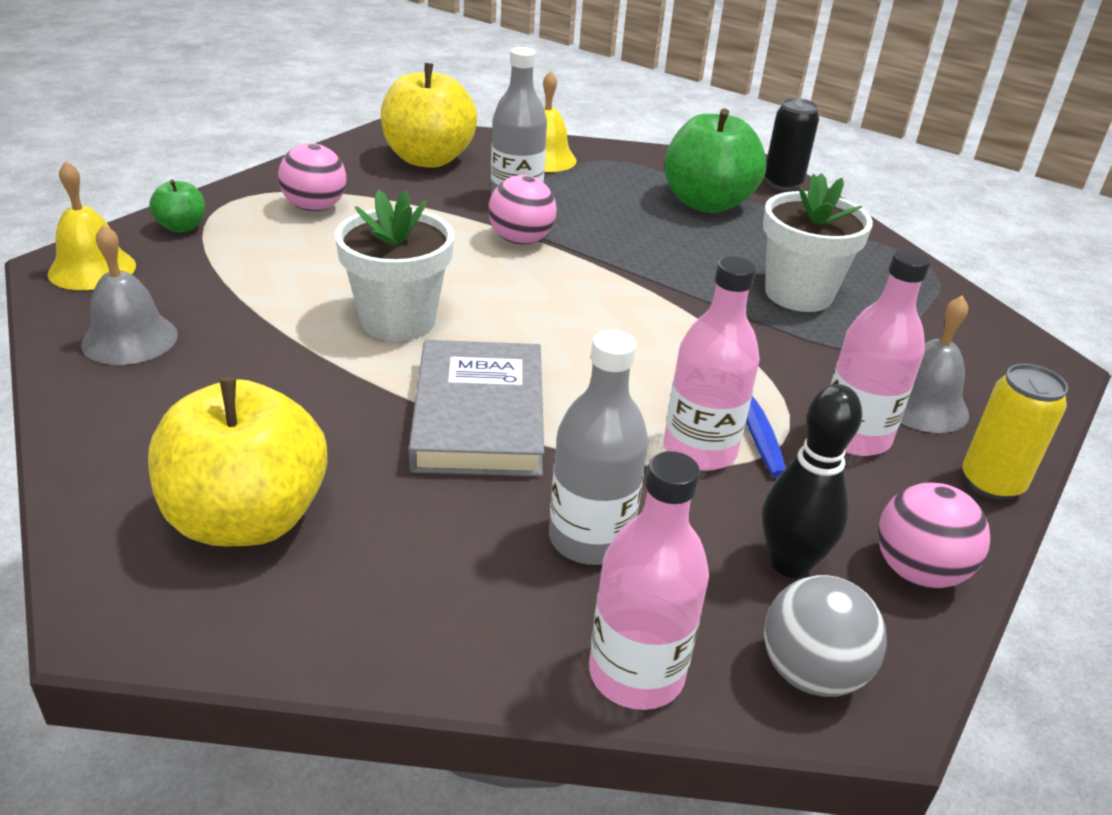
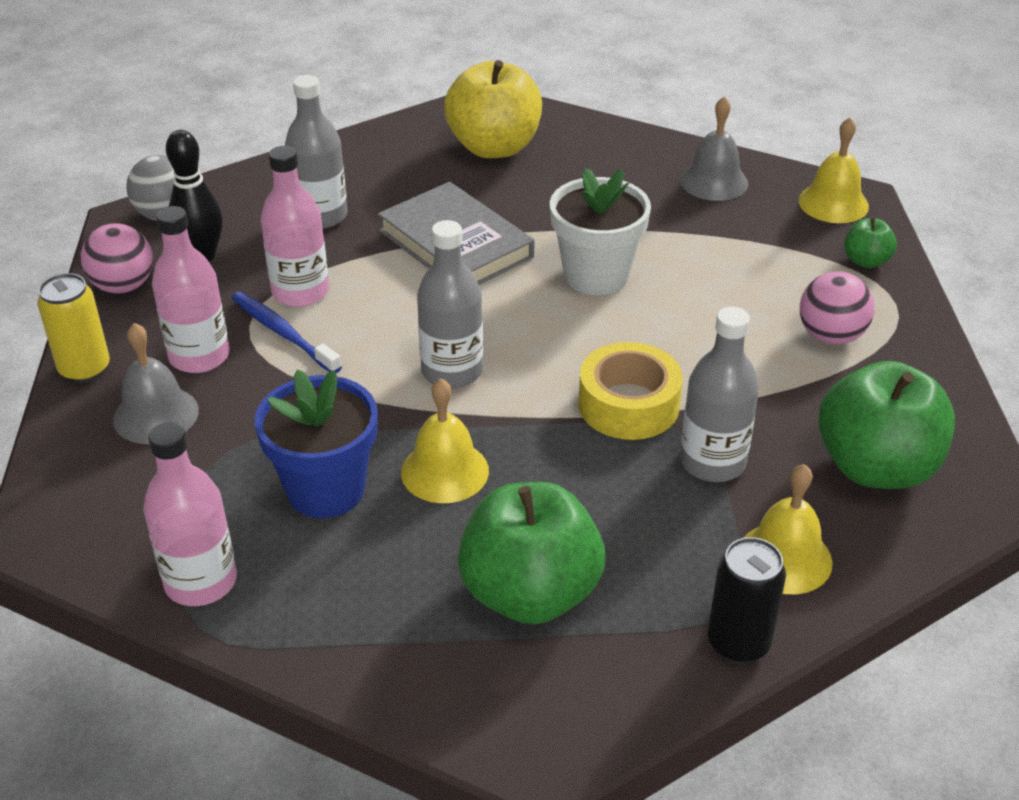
camera: 145 degrees right, 5 degrees up
(428, 159) = (875, 467): yellow apple -> green apple
(520, 240) = (628, 405): pink ball -> yellow tape
(624, 315) = (452, 371): none -> grey bottle
(636, 673) = (249, 179): pink bottle -> pink bottle (201, 582)
(699, 266) = (445, 471): none -> yellow bell
(782, 183) = (480, 717): black can -> black can (738, 643)
(798, 294) = (326, 490): white flower pot -> blue flower pot

